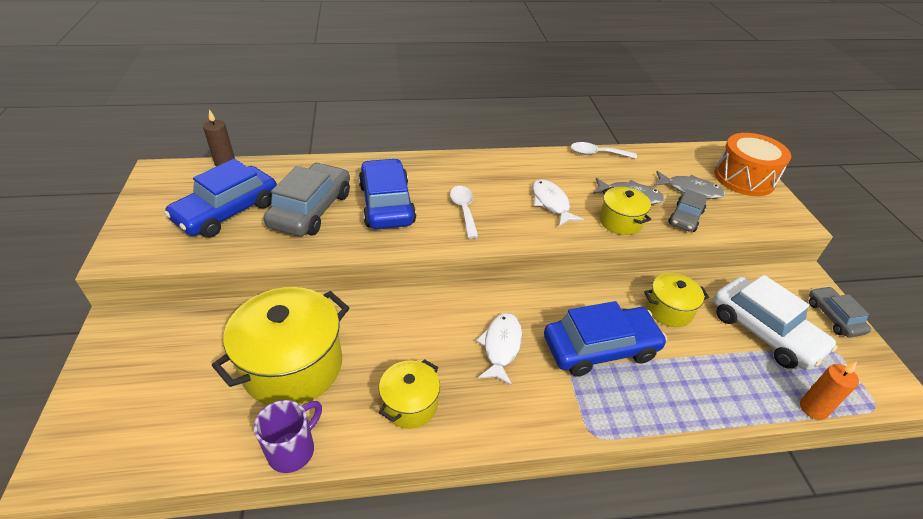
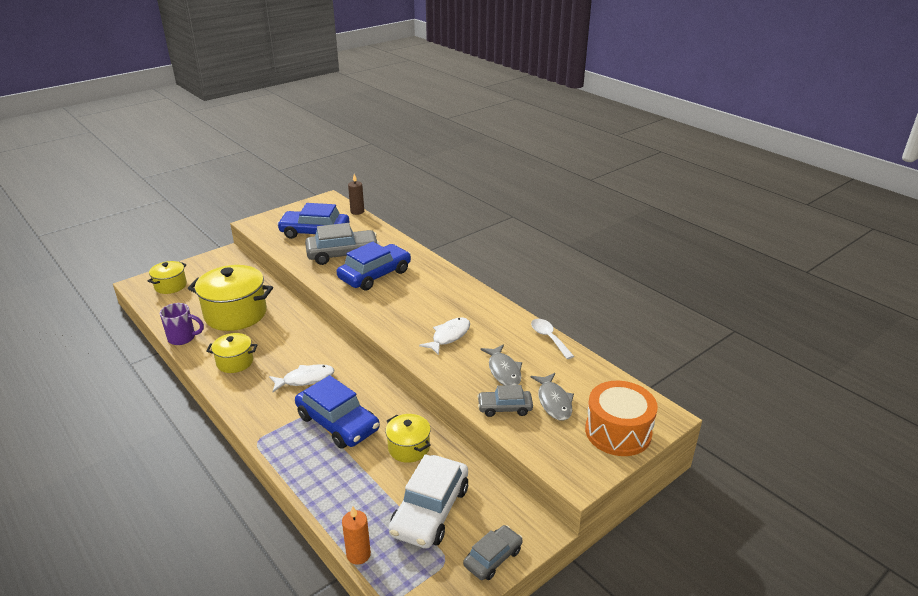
camera: 60 degrees right, 10 degrees down
(464, 210) = (399, 304): white spoon -> none
(620, 222) = (460, 375): yellow pot -> yellow pot (170, 286)

